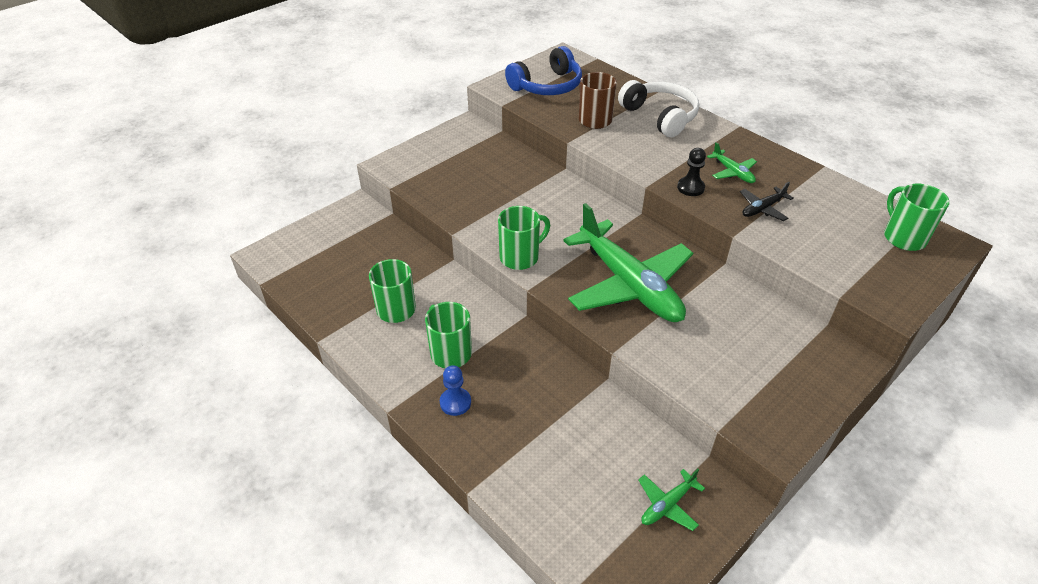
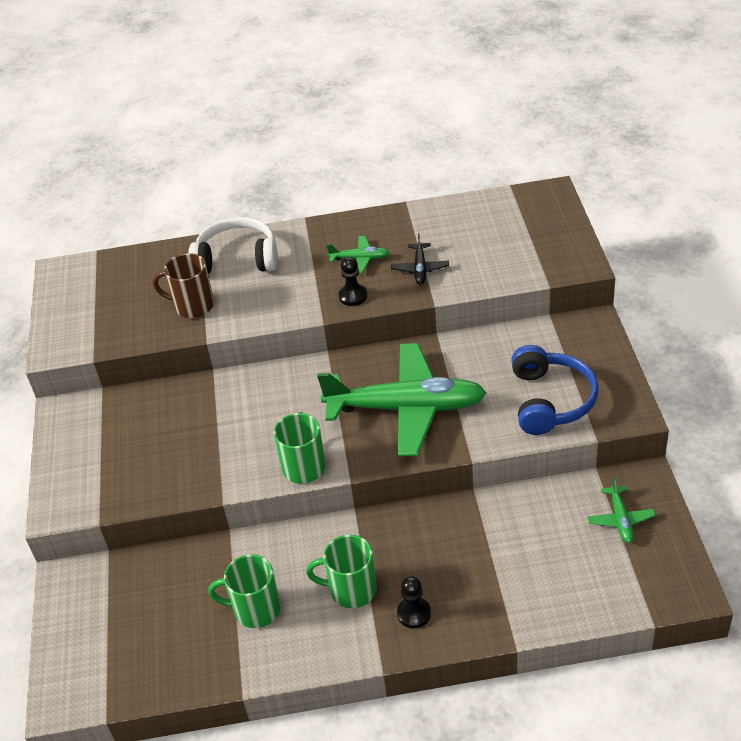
camera: 50 degrees left, 0 degrees up
(455, 402) = (414, 613): blue pawn -> black pawn
(547, 86) = (100, 310): blue headphones -> blue headphones (550, 400)
(903, 237) = (522, 213): green mug -> none

